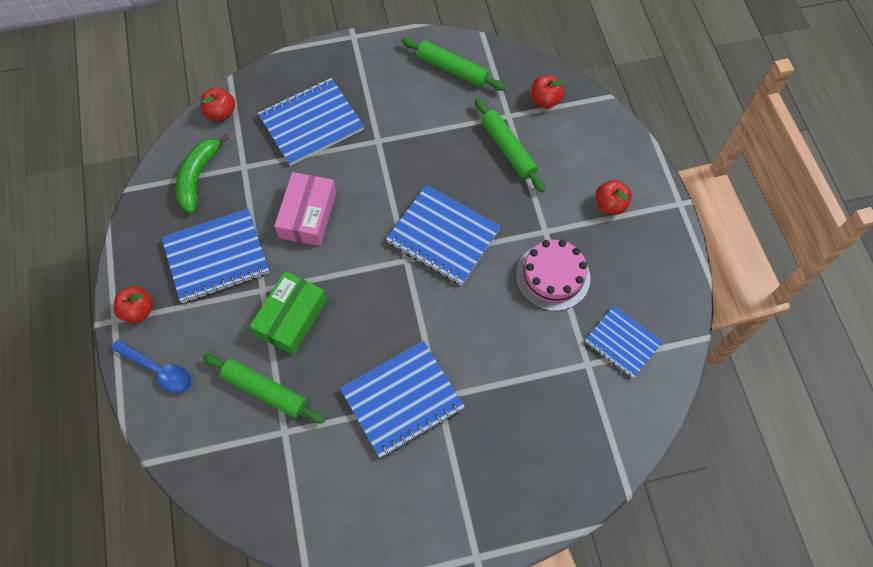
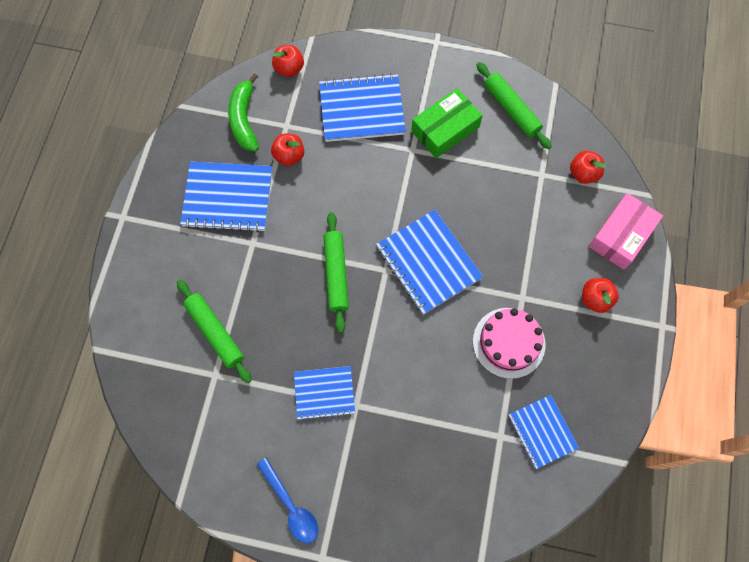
camera: 25 degrees right, 5 degrees up
(139, 310) = (145, 217): red apple -> red apple (289, 156)
(158, 370) = (139, 275): blue spoon -> blue spoon (291, 506)
(198, 177) = (244, 119): green banana -> green banana turned 45 degrees counterclockwise
(291, 317) = (265, 278): green box -> green box (445, 129)
(308, 215) = (320, 193): pink box -> pink box (621, 236)
(402, 400) = (324, 393): blue notebook -> blue notebook, size x0.63
(508, 149) = (525, 206): green rolling pin -> green rolling pin (336, 274)

